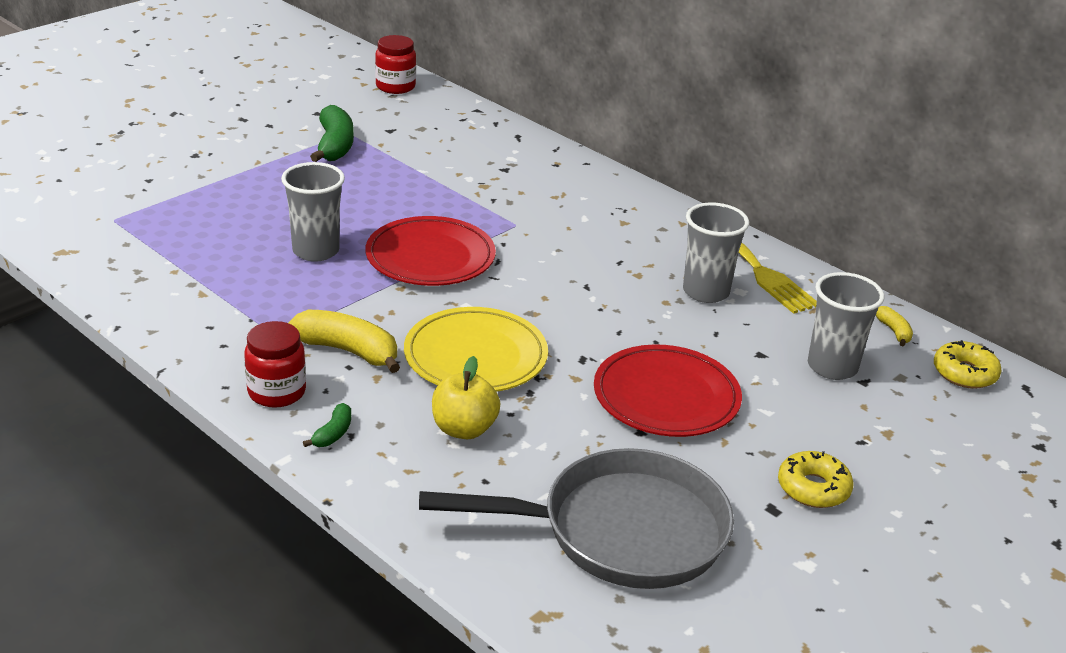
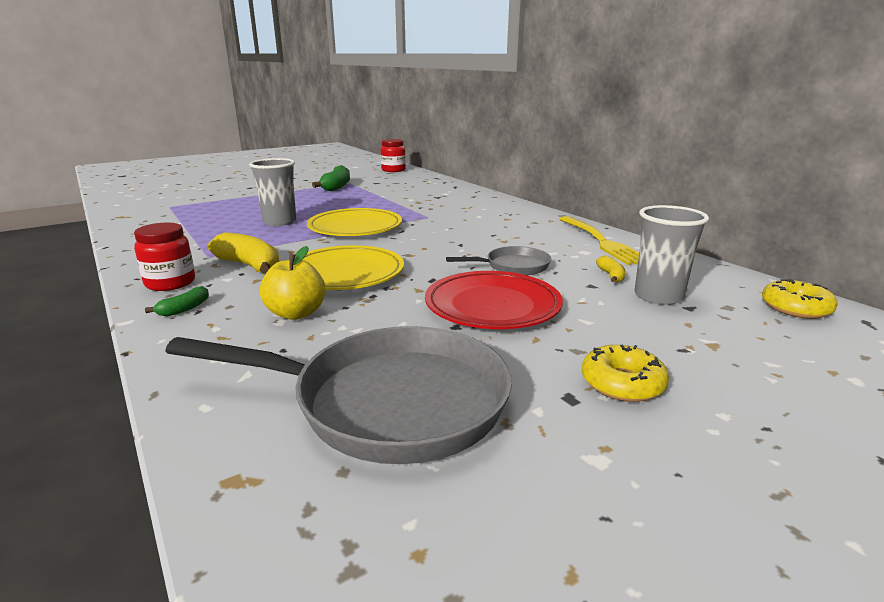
camera: 15 degrees right, 10 degrees down
(430, 257) = (355, 227): red plate -> yellow plate
(666, 327) = (513, 266): none -> grey pan
(705, 292) = (555, 251): grey cup -> none
(894, 331) = (721, 279): yellow banana -> yellow banana (611, 275)

